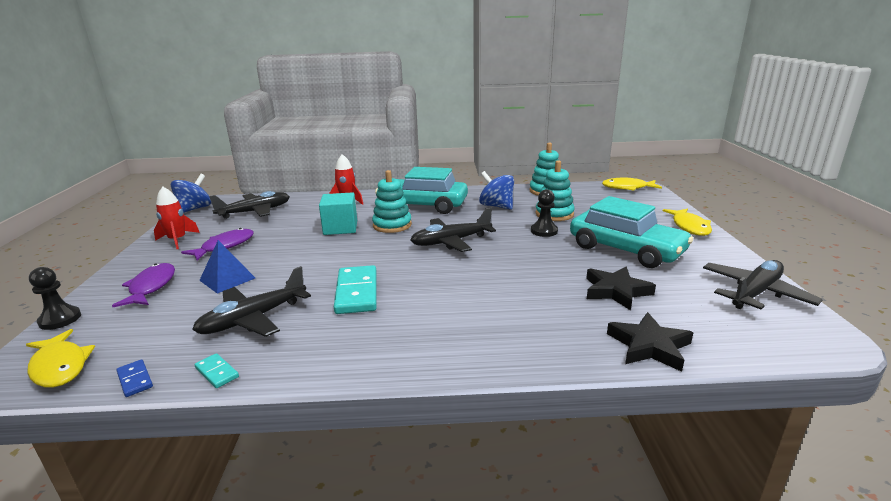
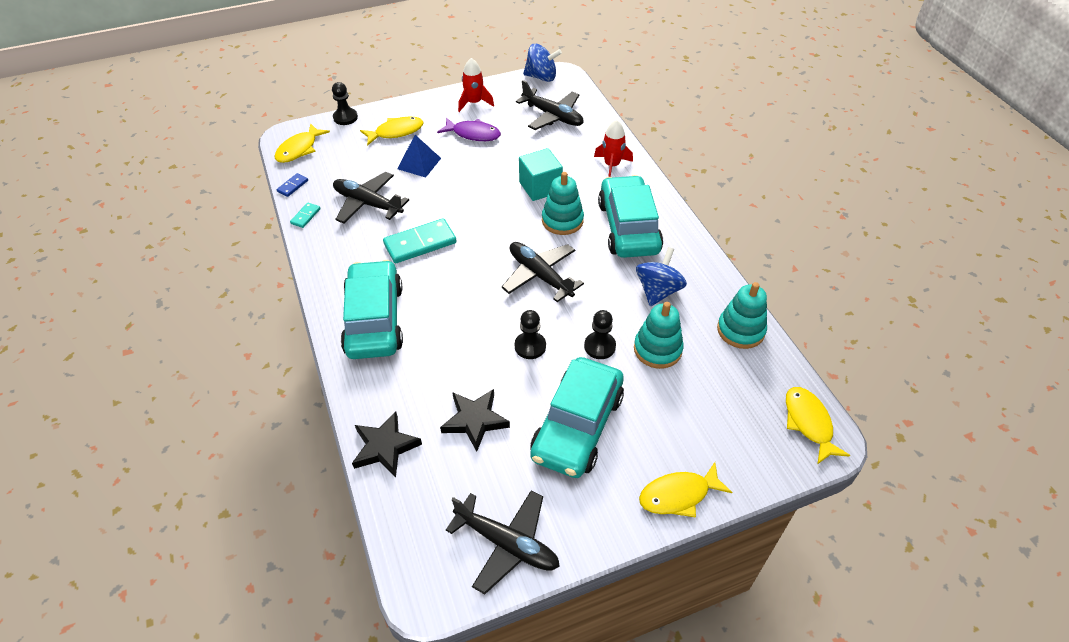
camera: 70 degrees right, 25 degrees up
(151, 287) = (396, 132): purple fish -> yellow fish
(455, 334) = (374, 320): none -> turquoise car
(533, 256) = (530, 346): none -> black pawn

